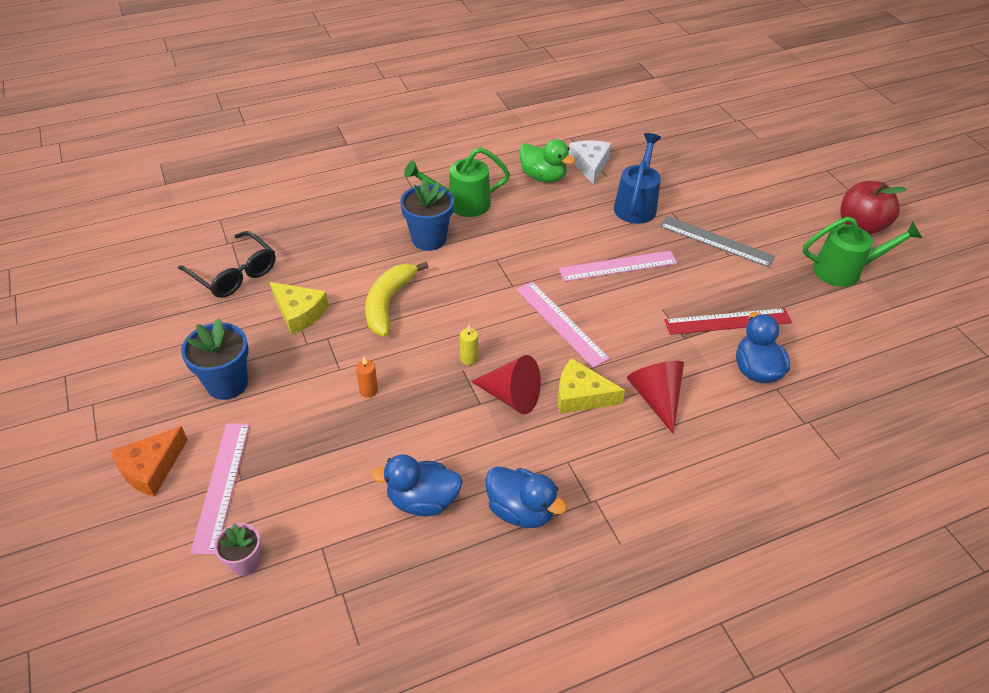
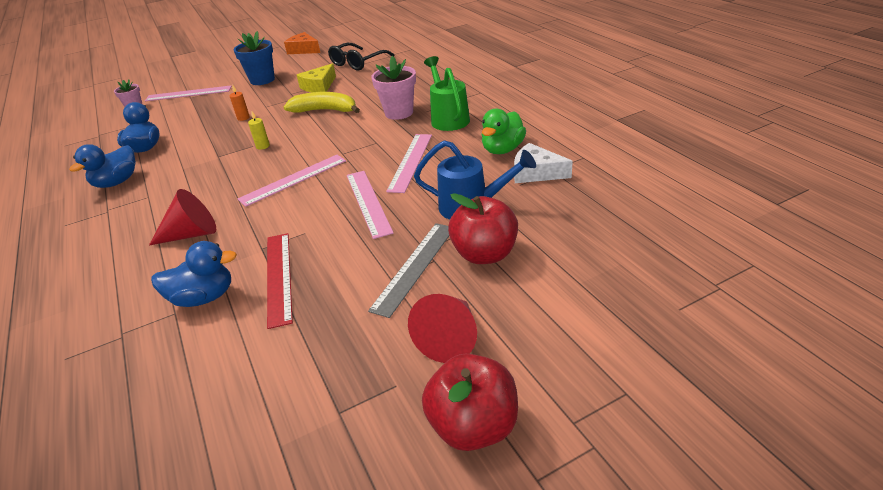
camera: 90 degrees right, 10 degrees down
(151, 468) = (208, 76): orange cheese -> orange cheese (304, 50)
(429, 239) = (399, 113): blue flower pot -> pink flower pot
(511, 396) = (220, 167): red cone -> red cone (450, 338)
(548, 235) = (411, 162): none -> pink ruler
(581, 395) = (209, 196): yellow cheese -> none
(589, 165) = (536, 173): white cheese -> white cheese turned 150 degrees counterclockwise
(702, 205) = (484, 254): none -> red apple
(844, 270) = (362, 392): green watering can -> none

